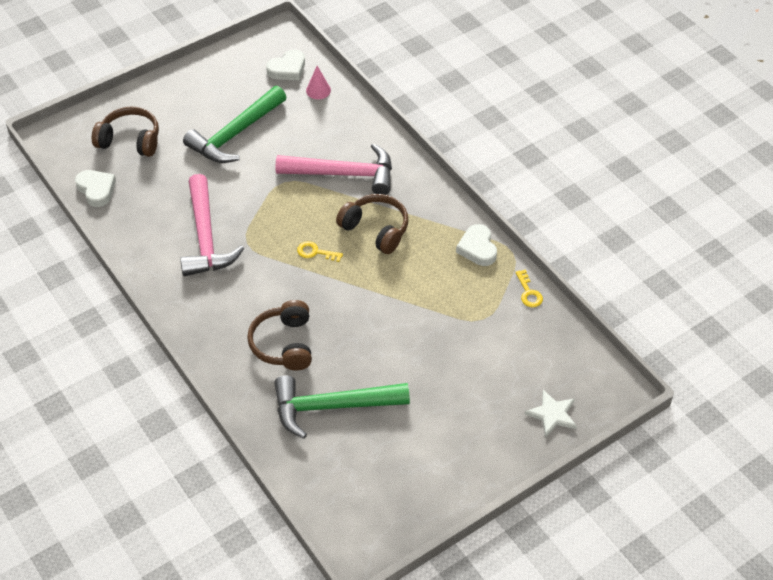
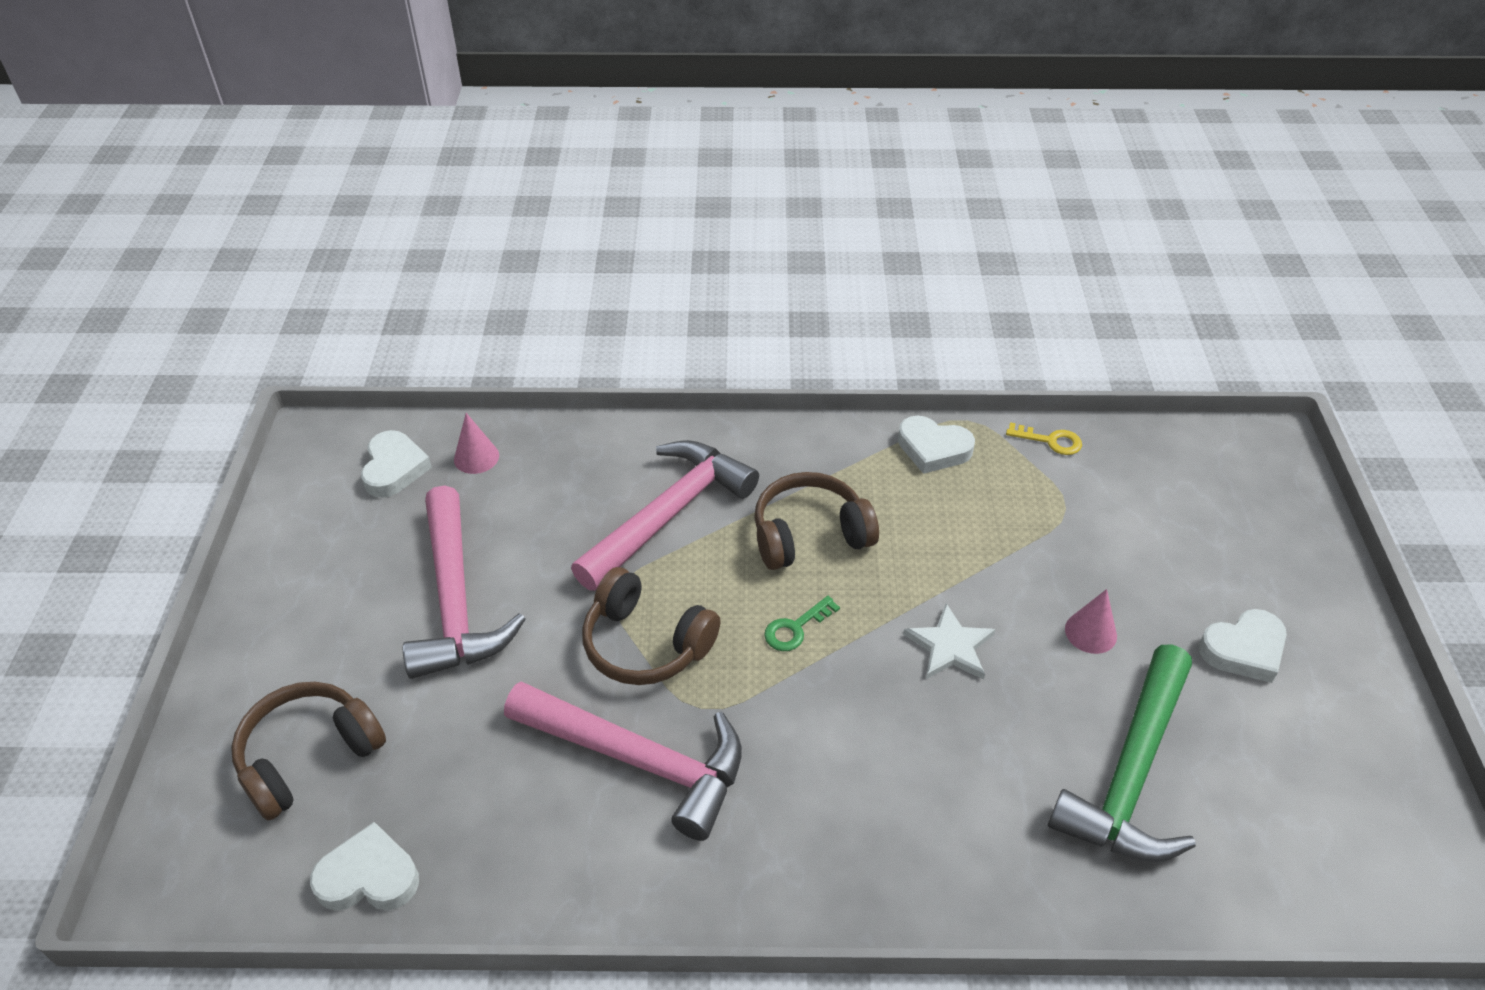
camera: 55 degrees left, 5 degrees down
(235, 134) = (456, 600): green hammer -> pink hammer
(284, 344) = (957, 770): brown headphones -> brown headphones (646, 643)
(315, 252) = (796, 628): yellow key -> green key
(405, 361) = (1090, 632): none -> pink cone
(445, 425) = (1243, 650): none -> white heart
(552, 414) = (1281, 526): white star -> white star (950, 646)

